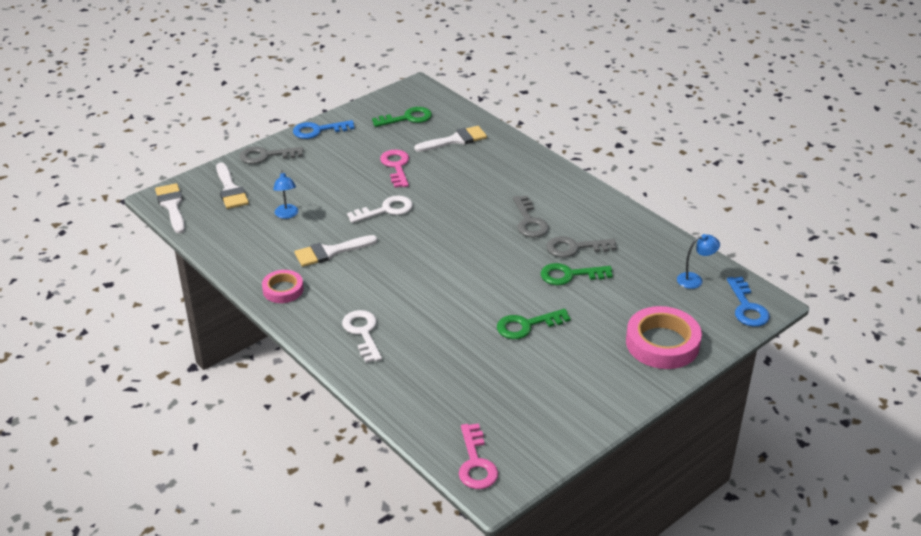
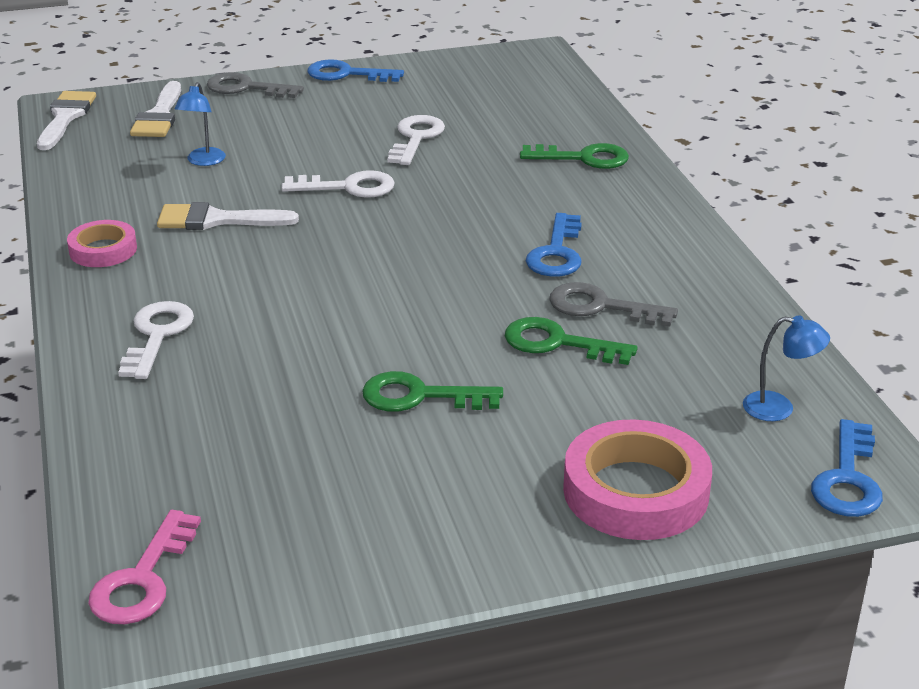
camera: 25 degrees right, 5 degrees down
(396, 166) = (416, 138): pink key -> white key
(407, 118) = (488, 85): green key -> green key (583, 158)
(455, 140) = (535, 125): white brush -> none
(529, 221) = (556, 253): grey key -> blue key

